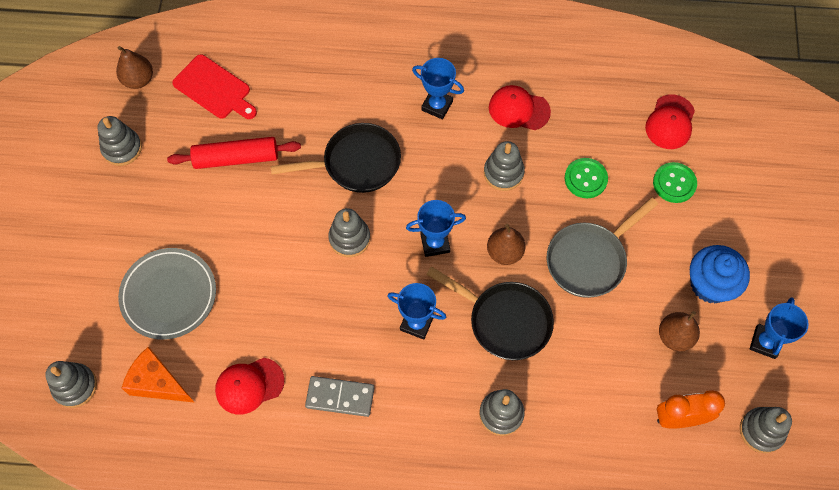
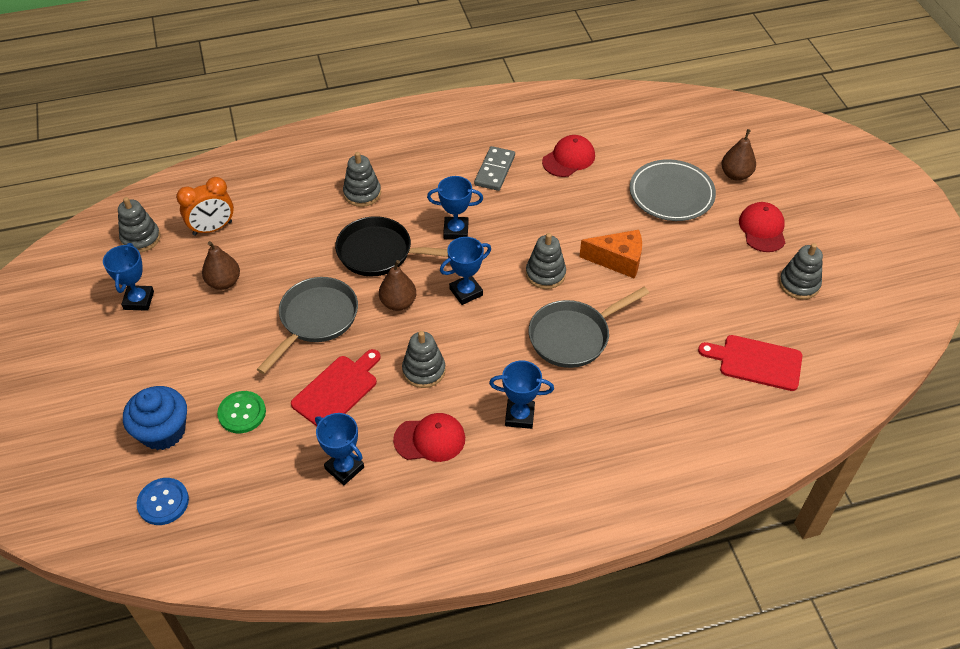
camera: 160 degrees right, 15 degrees down
(75, 386) = (697, 125): grey stacking toy -> none
(138, 80) = (836, 347): brown pear -> brown pear (735, 175)
(158, 383) = (638, 142): orange cheese -> orange cheese (618, 260)
(236, 158) = (689, 307): red rolling pin -> none
(340, 397) = (495, 170): grey domino -> grey domino turned 60 degrees counterclockwise
(356, 163) = (573, 336): black pan -> grey pan
(585, 179) = (337, 390): green button -> red cutting board
(595, 107) = (344, 468): none -> blue trophy
(670, 122) = (255, 477): red cap -> red cap (762, 229)
(710, 284) = (194, 332): blue cupcake -> blue cupcake (163, 431)
(748, 125) = (163, 502): none -> blue button

